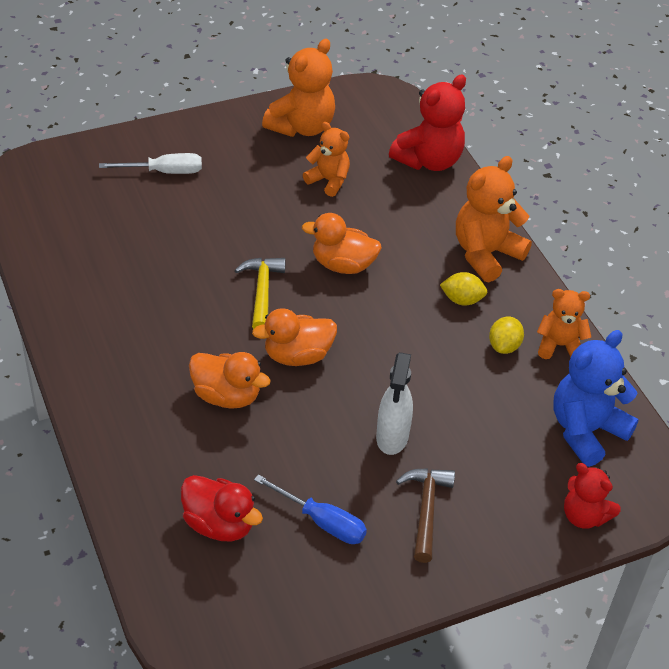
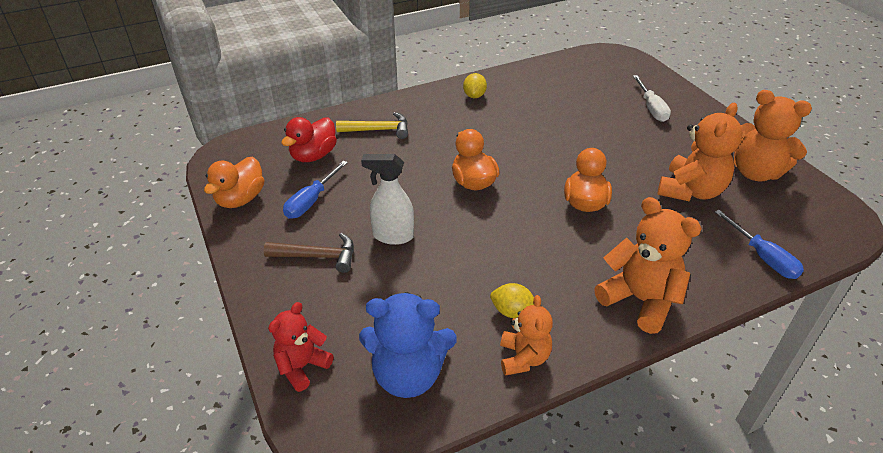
camera: 90 degrees right, 5 degrees down
(227, 396) = (427, 151): orange duck -> orange duck (240, 199)
(262, 292) = (537, 161): yellow hammer -> yellow hammer (378, 130)
(328, 181) = (690, 191): orange teddy bear -> orange teddy bear, size x1.61
(429, 160) = (762, 257): red teddy bear -> blue screwdriver
(462, 300) = (567, 281): yellow lemon -> yellow lemon (474, 96)
(586, 431) = (408, 375): blue teddy bear -> blue teddy bear turned 135 degrees clockwise

